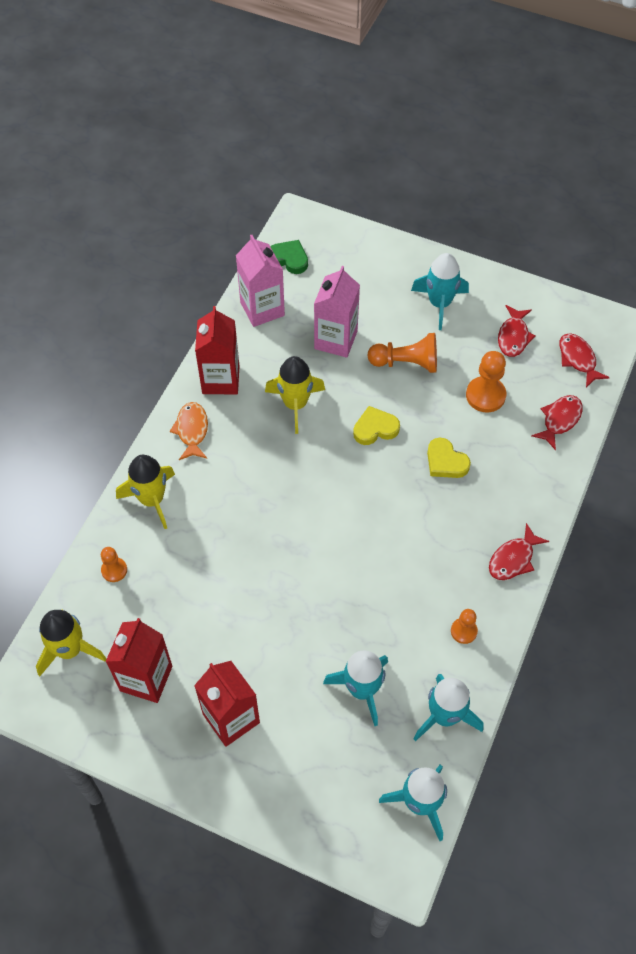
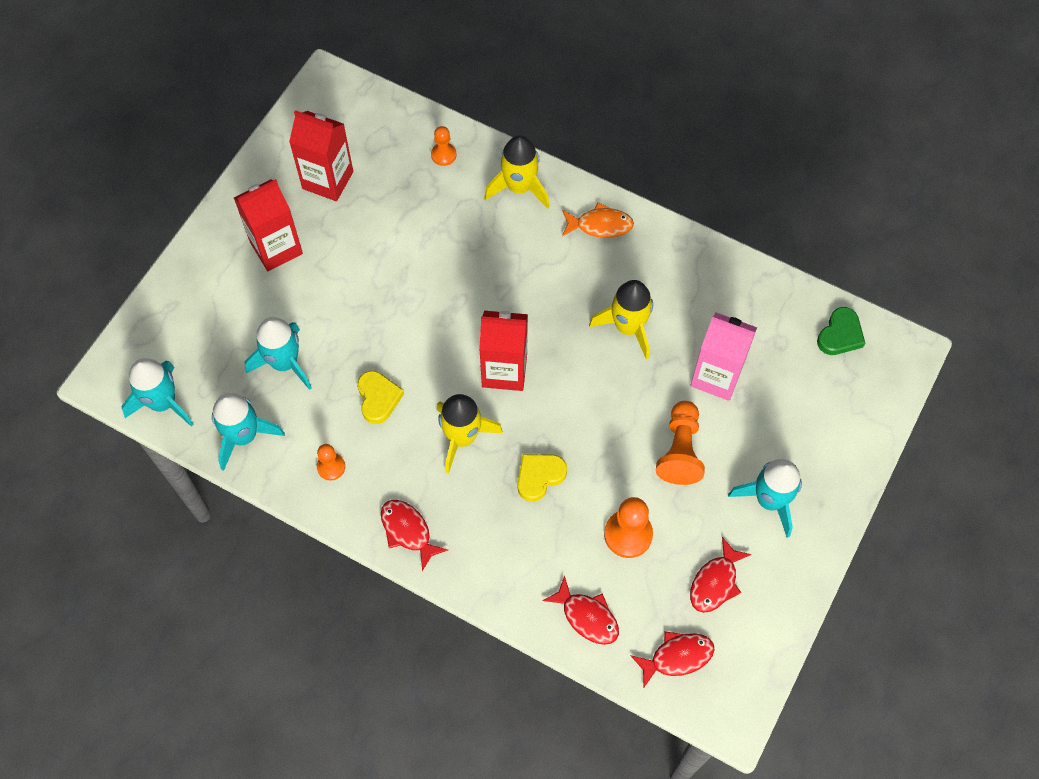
camera: 95 degrees right, 5 degrees up
(69, 649) = (366, 120): yellow rocket -> yellow rocket (462, 437)
(221, 379) = (665, 255): red carton -> red carton (504, 370)
(262, 309) = (763, 301): pink carton -> none
(375, 428) = (589, 406): yellow heart -> yellow heart (378, 398)
(513, 336) = (715, 582): red fish -> red fish turned 75 degrees counterclockwise

